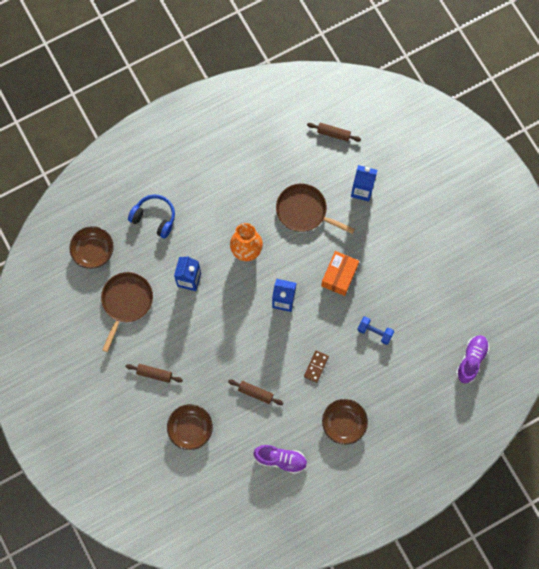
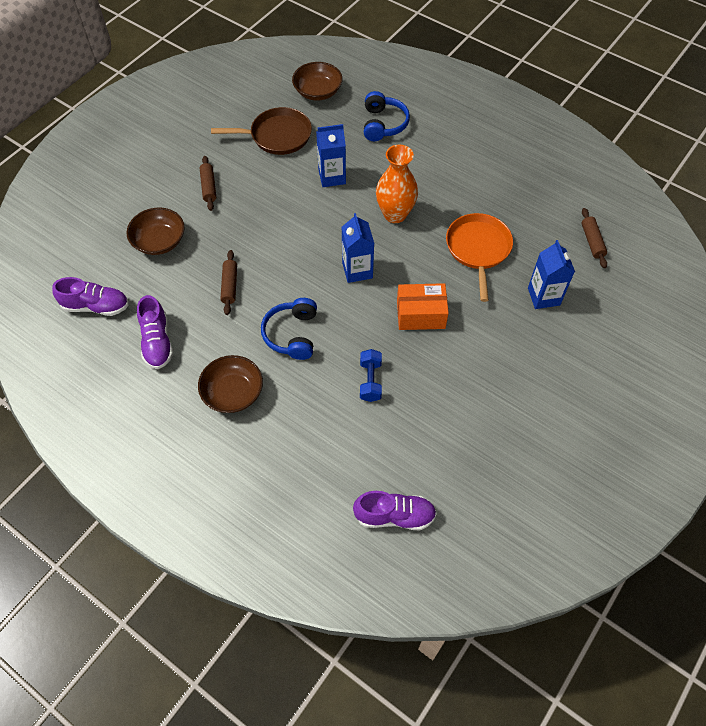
camera: 65 degrees right, 15 degrees down
(229, 493) = (96, 306): none -> purple shoe
(304, 211) = (478, 249): brown pan -> orange pan
(316, 366) = (292, 334): brown domino -> blue headphones

